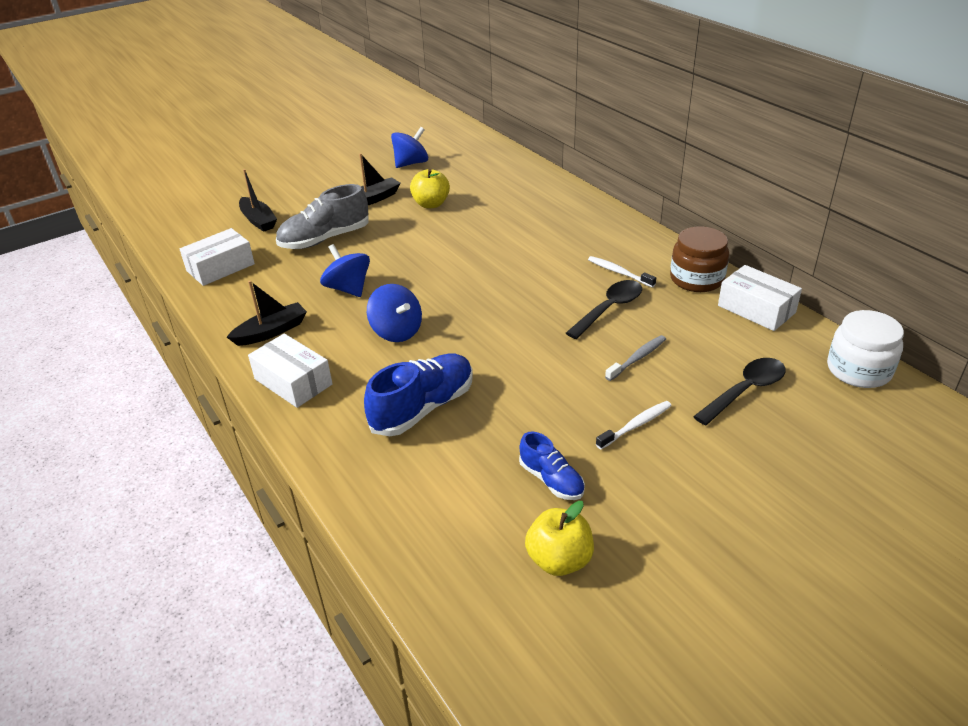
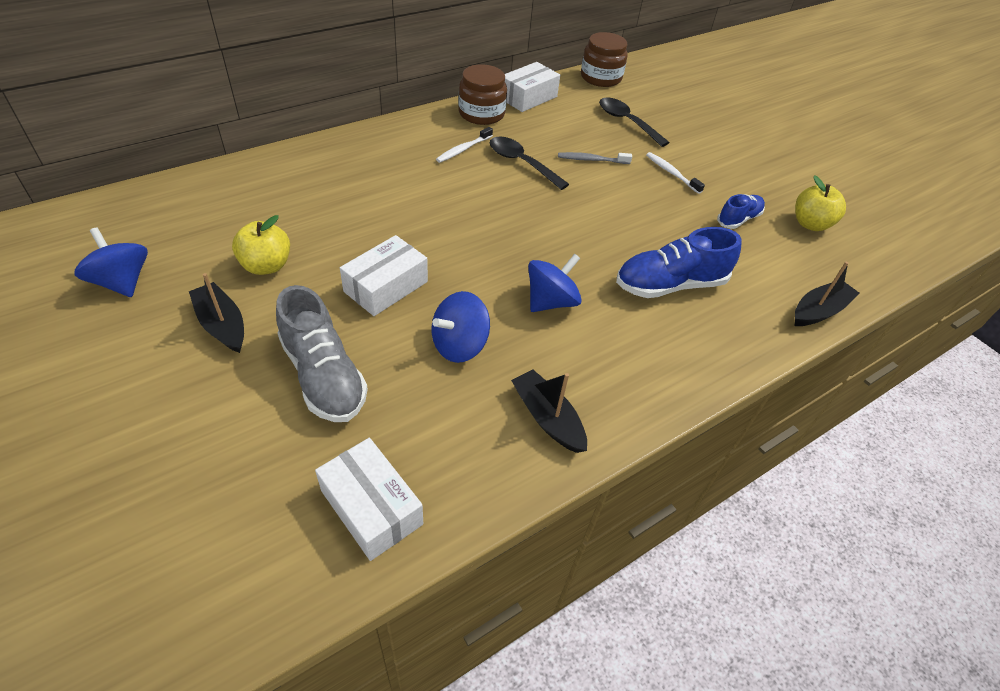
camera: 95 degrees left, 10 degrees up
(258, 220) = (226, 472): black boat -> black boat (819, 311)
(293, 382) = (642, 387): white box -> white box (386, 286)
(423, 408) = (670, 285): blue shoe -> blue shoe turned 60 degrees counterclockwise
(637, 358) = (591, 160): grey toothbrush -> grey toothbrush turned 45 degrees counterclockwise
(858, 370) = (601, 78): white jar -> brown jar

